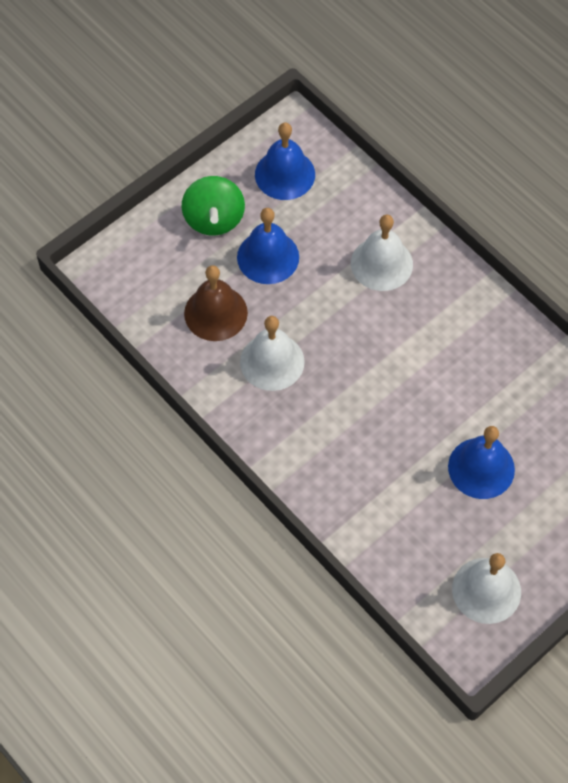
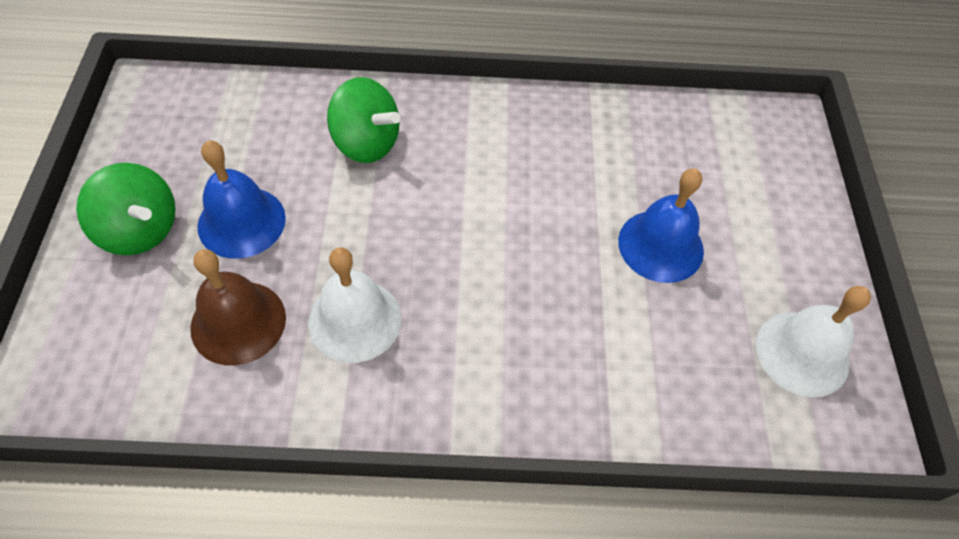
camera: 50 degrees left, 5 degrees down
(285, 174) = (181, 135): blue bell -> none
(381, 263) = (366, 143): white bell -> green spinning top

